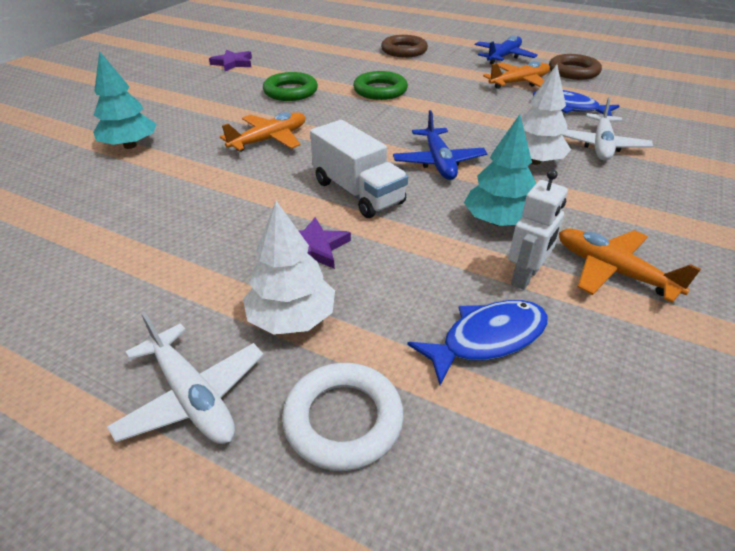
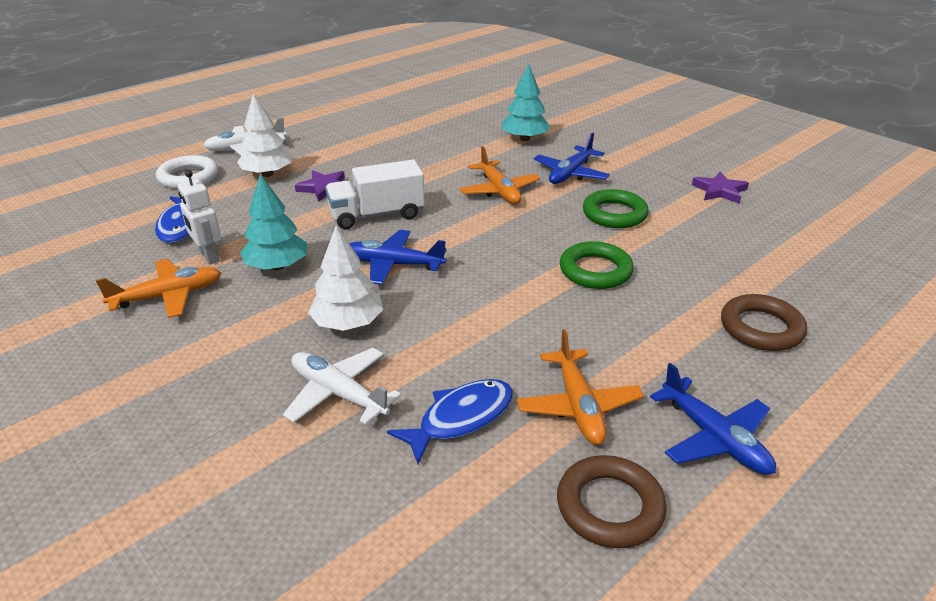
camera: 110 degrees right, 5 degrees down
(218, 114) = (570, 174): none -> blue plane

